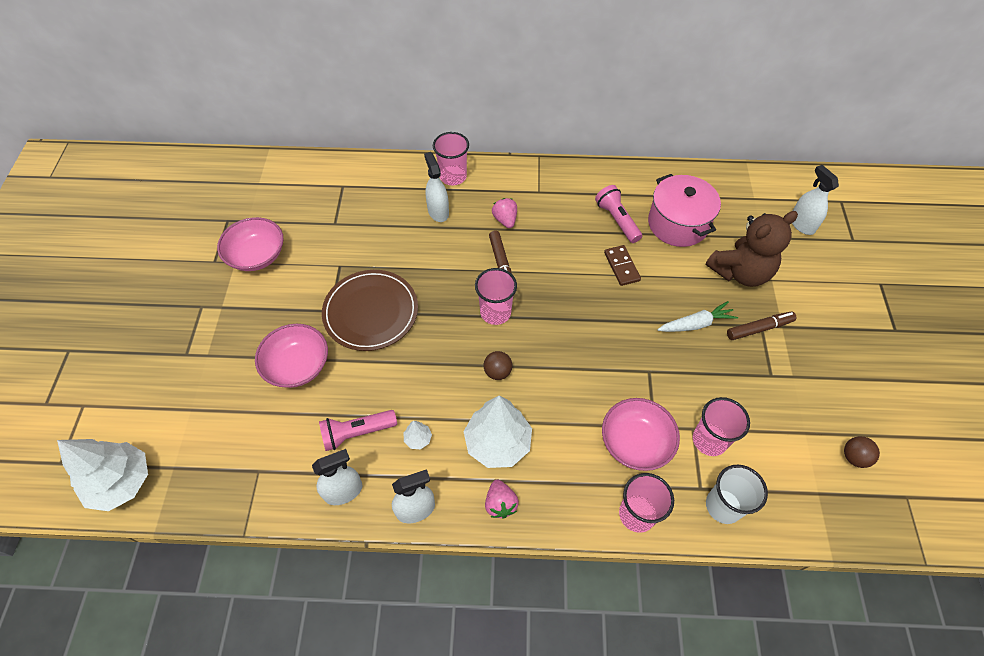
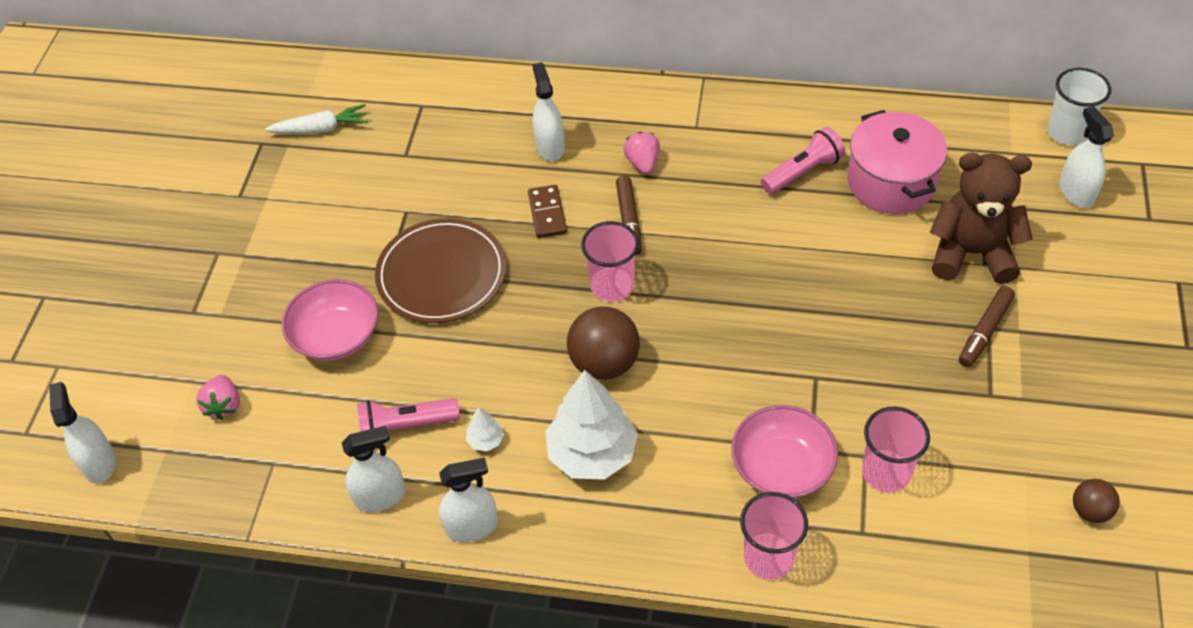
camera: 10 degrees right, 5 degrees down
(121, 482) = (99, 463): white tree -> white spray bottle
(257, 255) = (296, 191): pink bowl -> none
(453, 176) = (577, 100): pink cup -> none
(497, 372) = (604, 363): brown ball -> brown ball, size x1.83
(500, 504) = (585, 529): pink strawberry -> pink strawberry (224, 405)
(617, 220) = (803, 172): pink flashlight -> pink flashlight turned 75 degrees clockwise
(622, 266) = (799, 236): brown domino -> brown domino (547, 213)
(696, 324) = (893, 319): white carrot -> white carrot (321, 129)
(723, 506) = (890, 557): white cup -> white cup (1067, 132)
(740, 272) = (971, 253): brown teddy bear -> brown teddy bear turned 150 degrees counterclockwise
(759, 328) = (984, 331): brown marker -> brown marker turned 135 degrees clockwise

